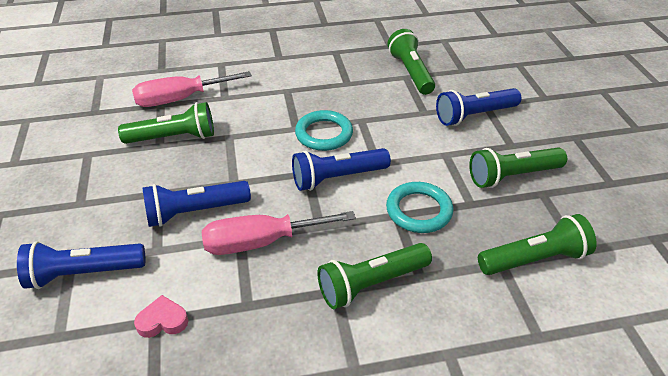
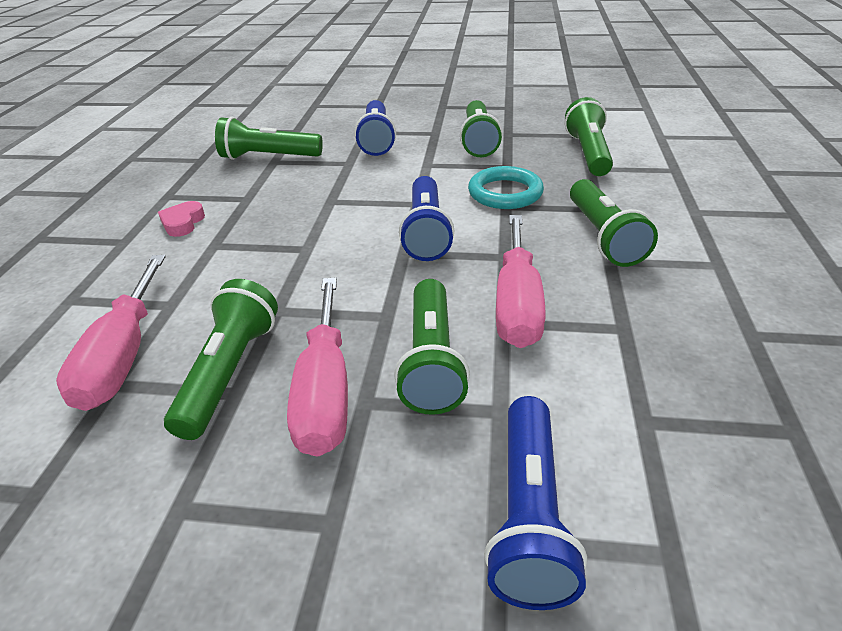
camera: 70 degrees left, 5 degrees down
(163, 321) = (646, 412): pink heart -> pink heart (183, 223)
(164, 176) = (325, 391): none -> pink screwdriver
(195, 212) = (431, 360): blue flashlight -> green flashlight
(324, 134) = (336, 229): turquoise ring -> none

